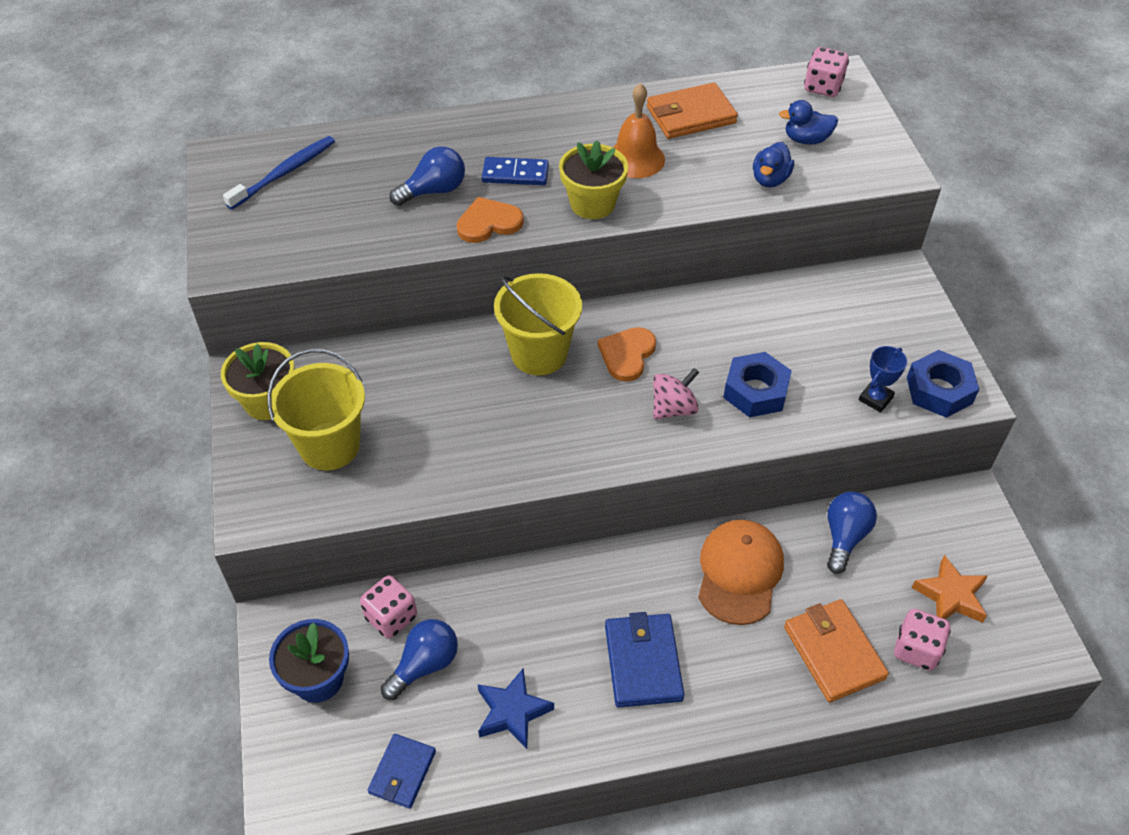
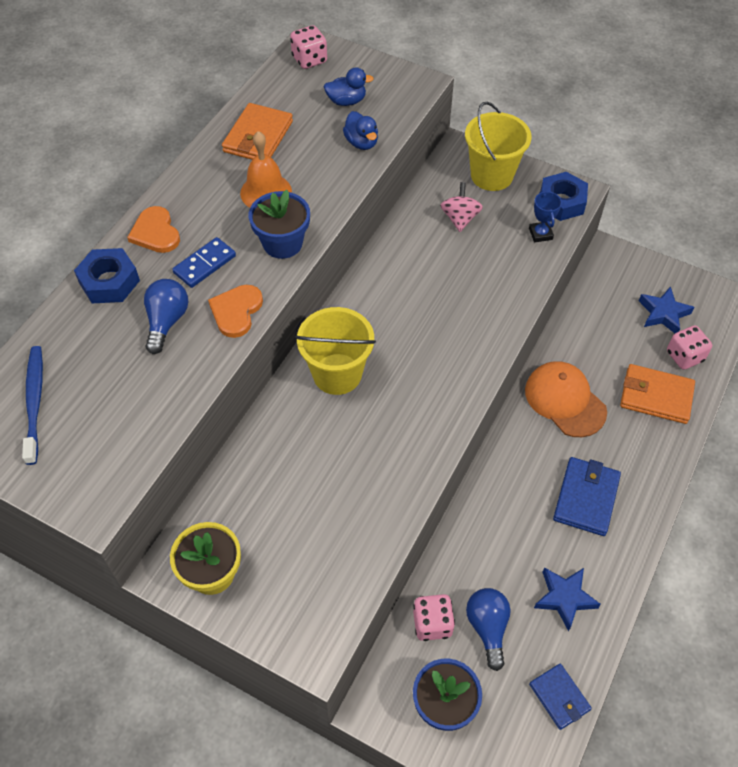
camera: 50 degrees left, 5 degrees up
(329, 446) = (296, 557): yellow bucket -> yellow bucket (491, 175)
(592, 204) = (282, 243): yellow flower pot -> blue flower pot
(627, 355) = (387, 327): orange heart -> orange heart (155, 232)
(643, 662) = (586, 498): blue wallet -> blue wallet turned 75 degrees clockwise
(673, 408) = (454, 335): pink spinning top -> pink spinning top (460, 218)
(755, 391) = (481, 284): blue nut -> blue nut (109, 282)
(806, 140) = (346, 101): blue duck -> blue duck turned 135 degrees counterclockwise
(844, 537) = (584, 330): blue light bulb -> none
(950, 595) = (663, 313): orange star -> blue star

